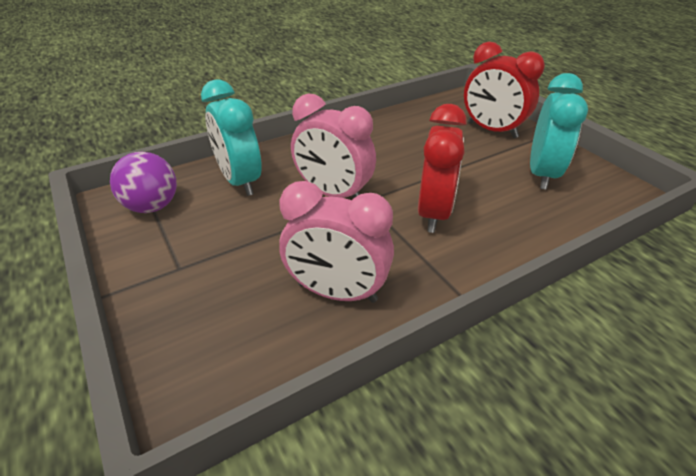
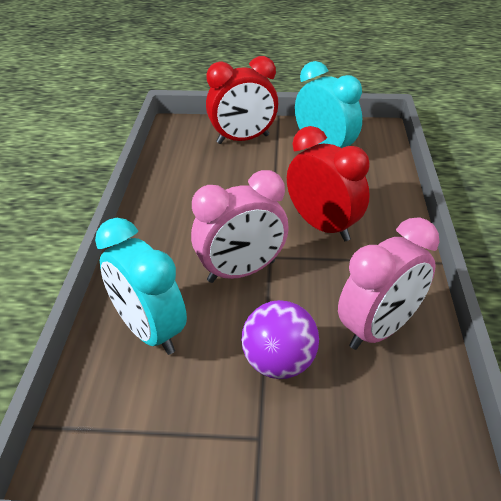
camera: 55 degrees left, 0 degrees up
(152, 206) = (121, 429): purple ball -> purple ball (279, 363)
(240, 181) = (150, 331): turquoise clock -> turquoise clock turned 45 degrees clockwise

